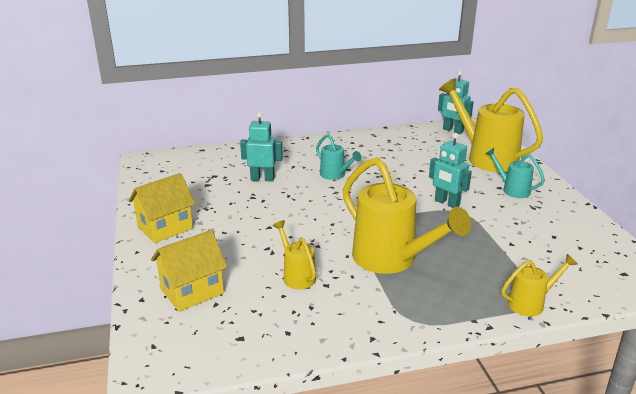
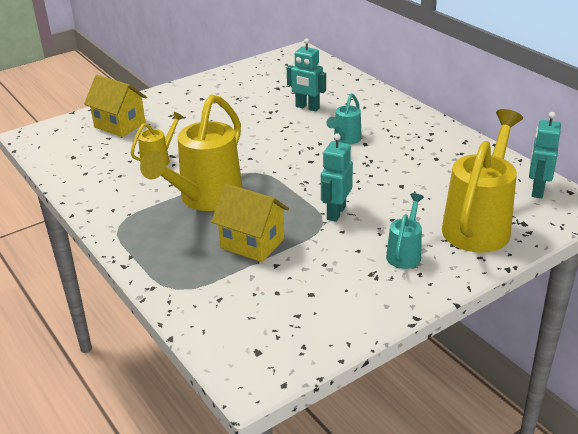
camera: 70 degrees right, 5 degrees up
(165, 228) = (197, 92): yellow house -> yellow house (252, 243)
(262, 179) = (307, 107): turquoise robot -> turquoise robot turned 135 degrees clockwise
(530, 303) = (169, 286): yellow watering can -> none

